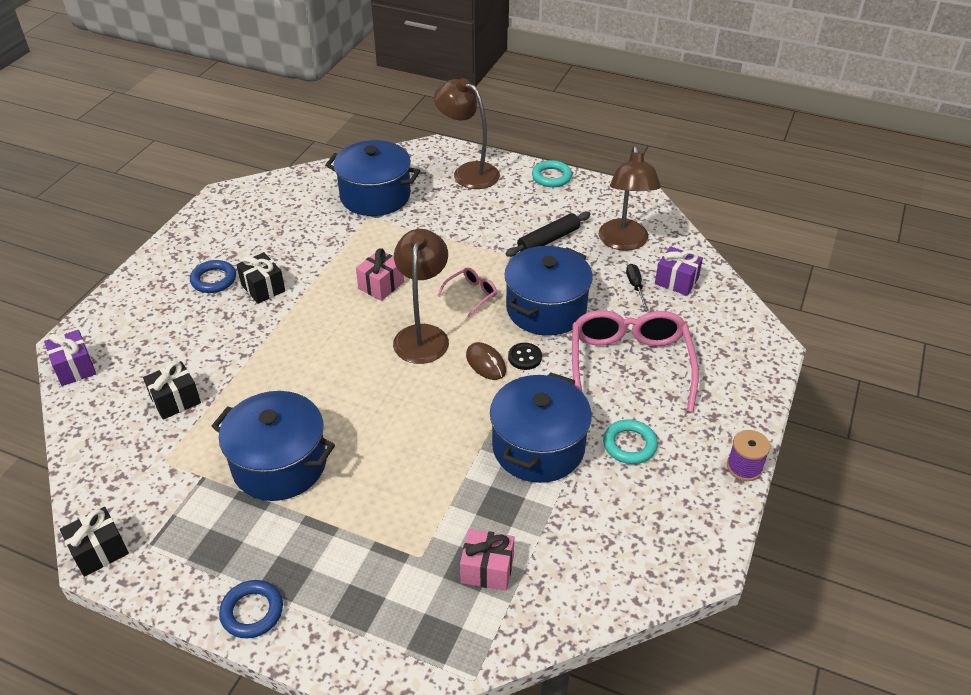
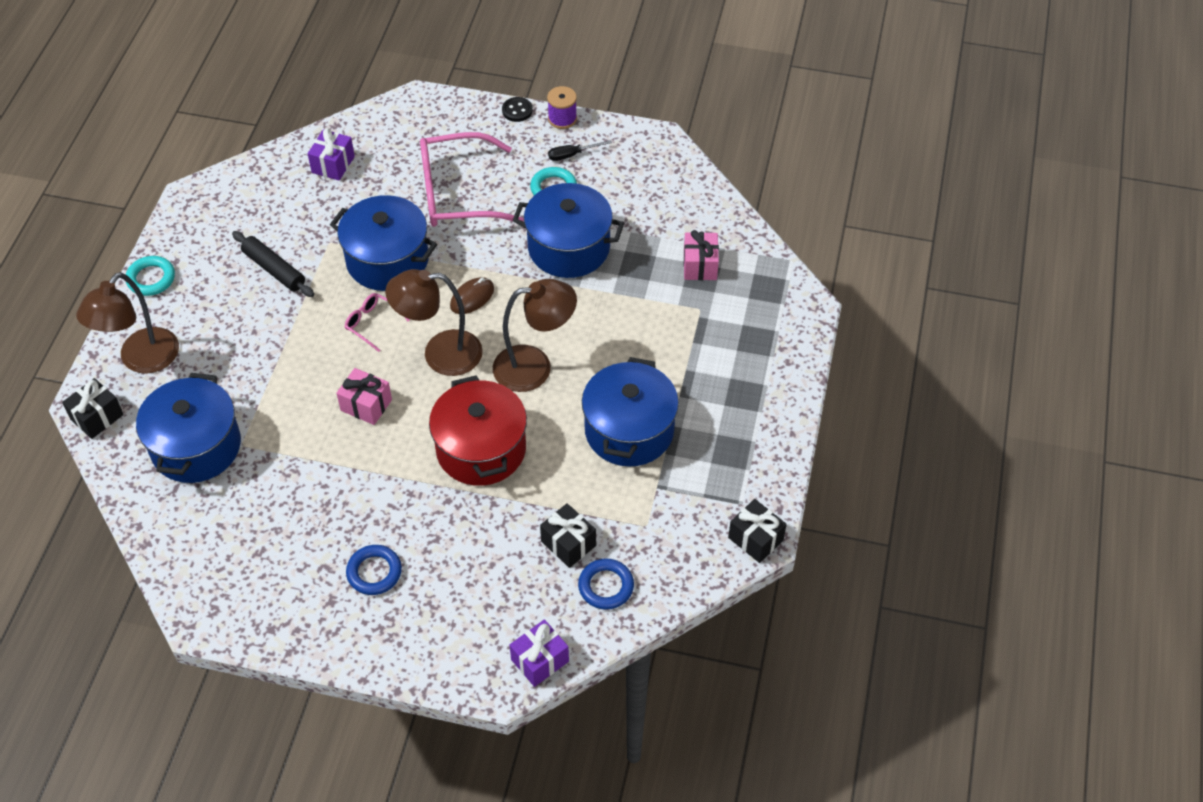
camera: 100 degrees left, 10 degrees up
(252, 612) = (779, 408): blue ring -> blue ring (606, 586)
(263, 288) = (383, 517): black gift -> black gift (97, 417)
(304, 352) = (481, 449): none -> red pot
(524, 357) = (459, 269): black button -> black button (517, 110)
(624, 242) = (273, 207): brown lamp -> brown lamp (535, 367)
(635, 287) = (345, 194): black screwdriver -> black screwdriver (572, 155)

